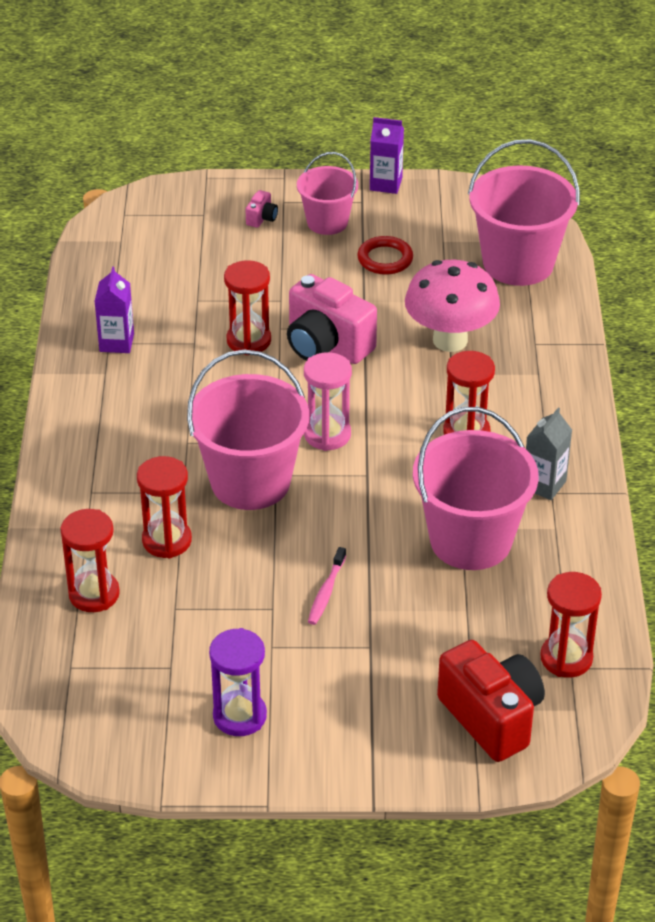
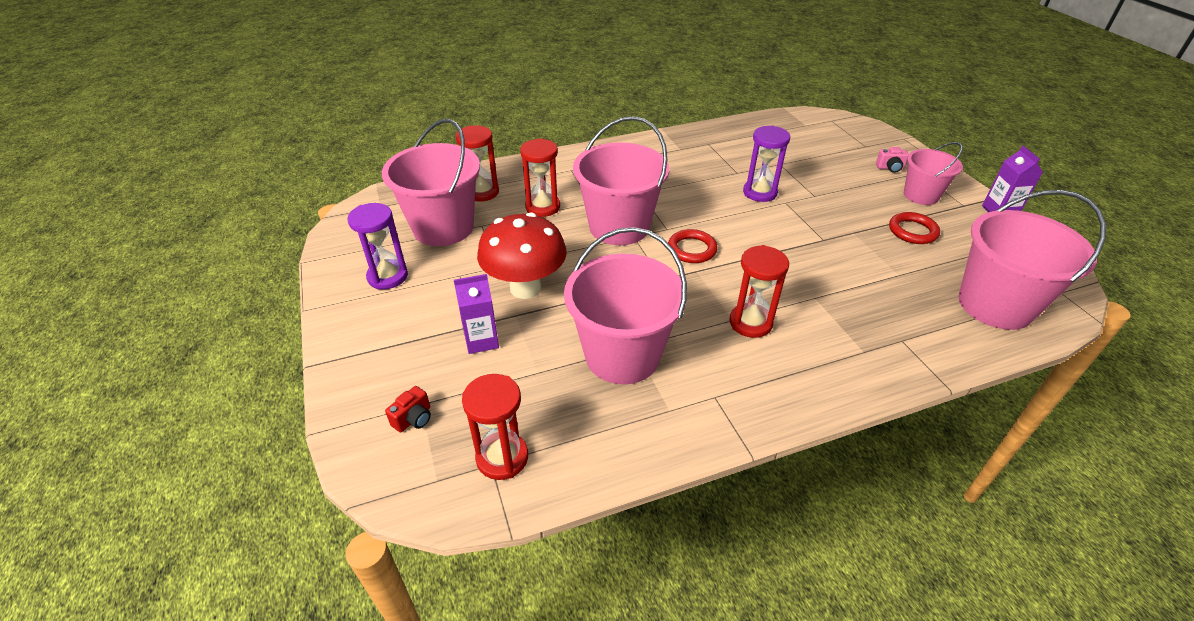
camera: 70 degrees right, 0 degrees up
(116, 343) = (711, 146): purple carton -> purple carton (481, 340)
(159, 647) = (443, 227): none -> pink bucket
(249, 340) = (760, 192): red hourglass -> purple hourglass
(326, 345) = (787, 226): pink camera -> none
(326, 592) = (525, 288): pink toothbrush -> red mushroom
(327, 435) = (692, 249): pink hourglass -> red ring
(450, 340) = (854, 287): pink mushroom -> none
(491, 717) = (413, 419): red camera -> red camera, size x0.42
(544, 484) = (721, 389): grey carton -> none

